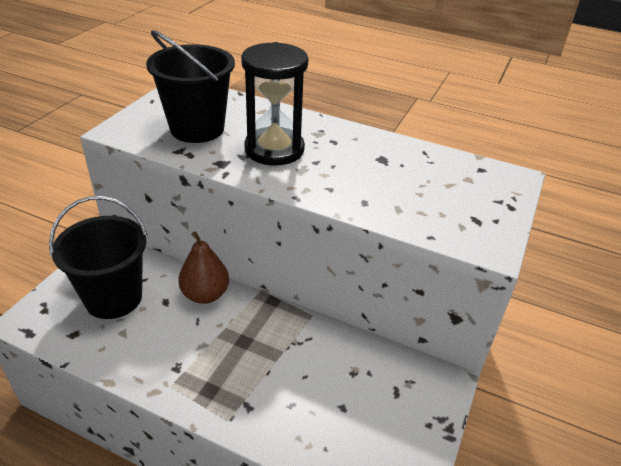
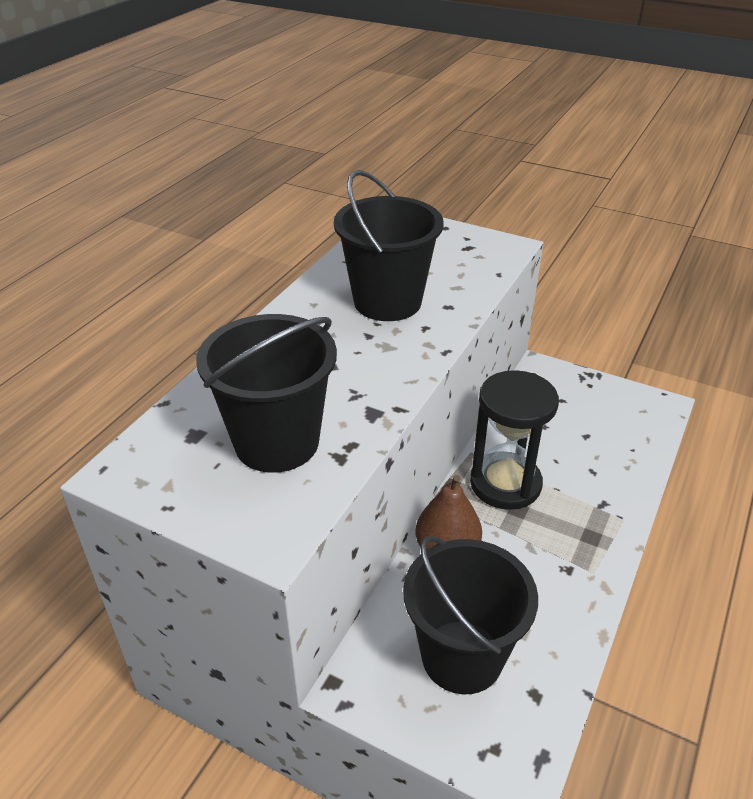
camera: 85 degrees left, 0 degrees up
(274, 149) = (339, 367): black hourglass -> black hourglass (505, 483)
(364, 171) = (387, 302): none -> black bucket

